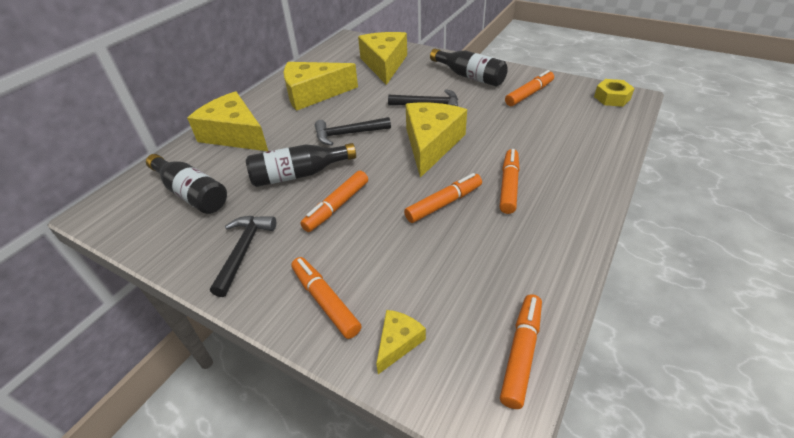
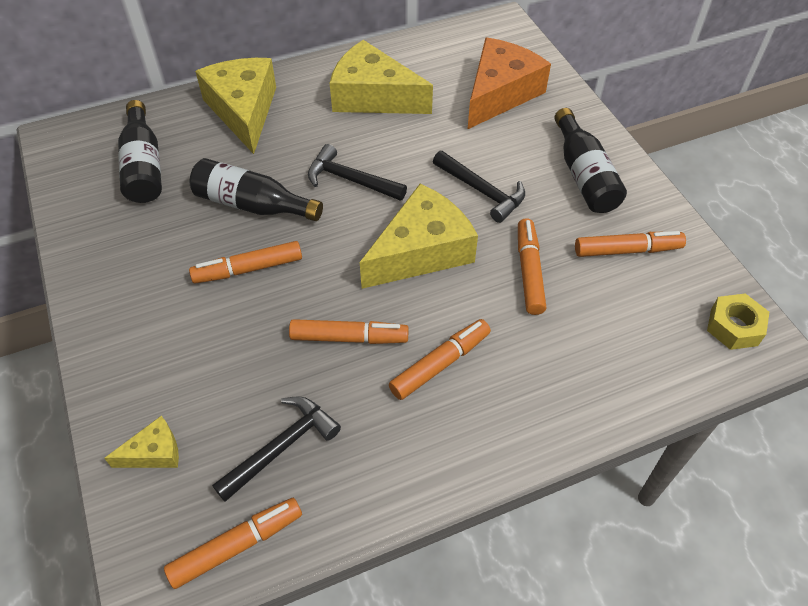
camera: 35 degrees right, 10 degrees up
(243, 251) = (127, 265): black hammer -> black hammer (281, 447)
(325, 301) = (140, 367): orange marker -> orange marker (529, 271)
(384, 64) = (500, 93): yellow cheese -> orange cheese

